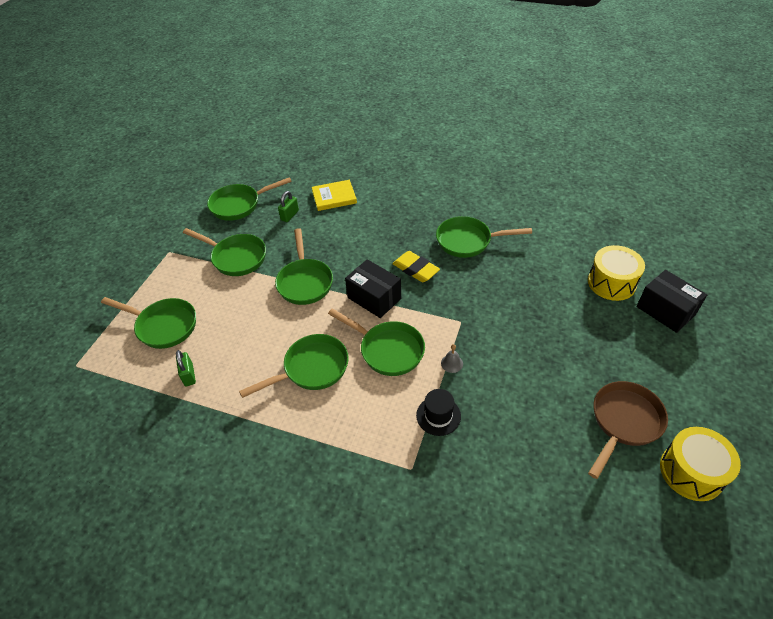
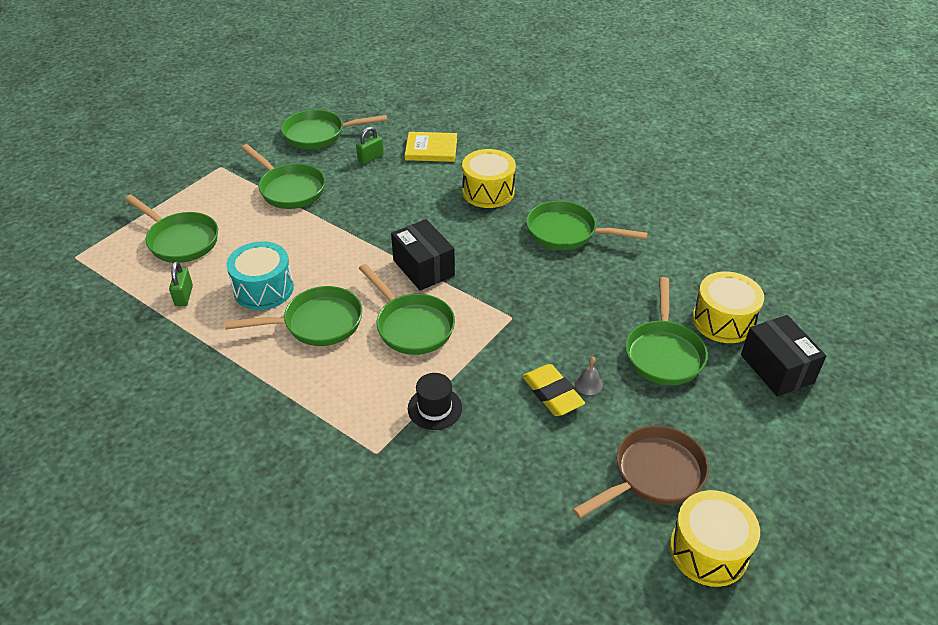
camera: 15 degrees right, 5 degrees down
(254, 350) = (263, 289): none -> turquoise drum
(305, 282) = (353, 232): green pan -> green pan (663, 353)
(394, 222) = (488, 191): none -> yellow drum
(415, 269) = (487, 249): yellow eraser -> yellow eraser (552, 394)
(452, 363) = (478, 358): grey bell -> grey bell (588, 384)

